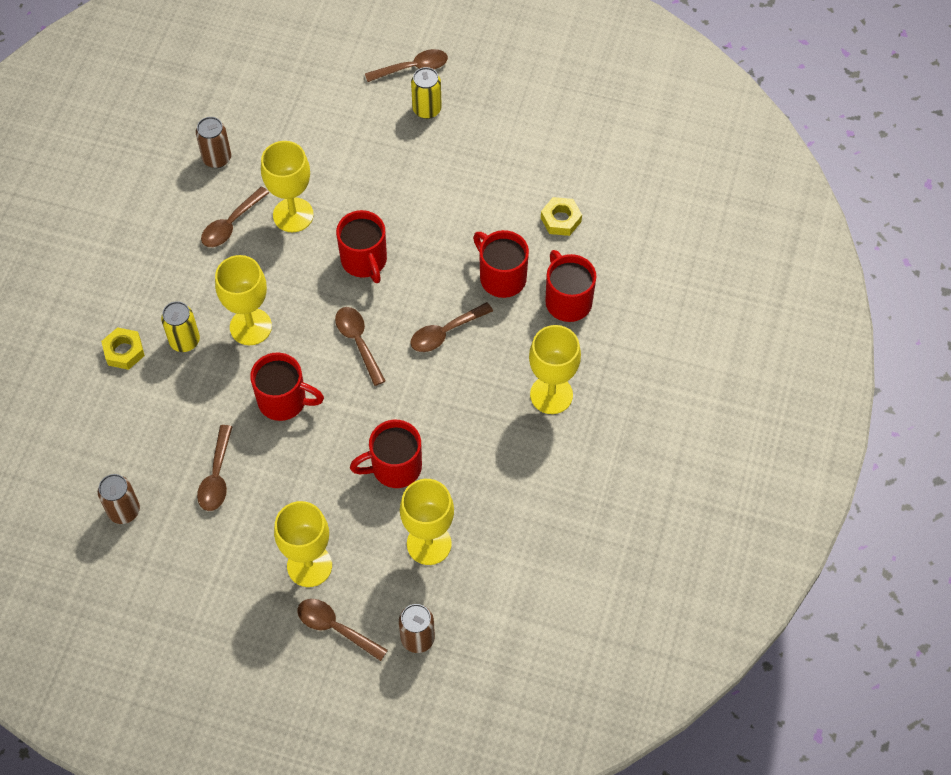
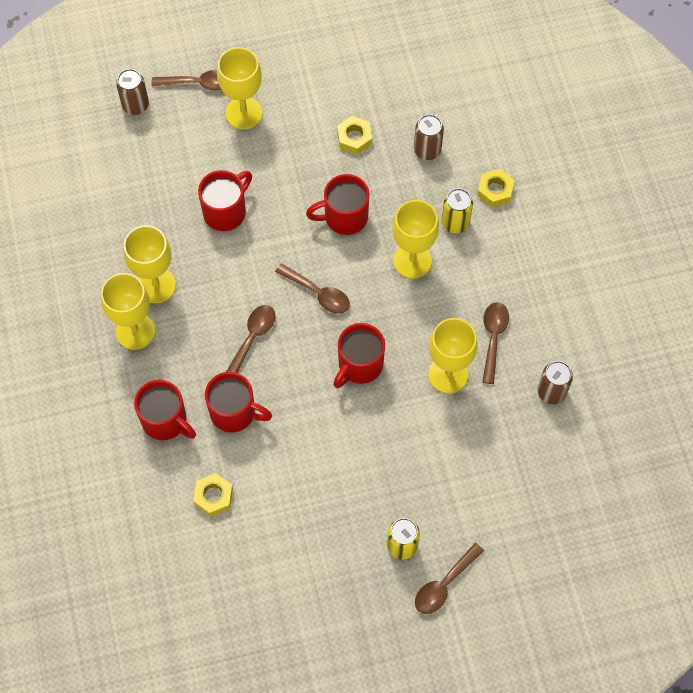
camera: 150 degrees right, 5 degrees up
(124, 511) = (403, 82): brown can -> brown can (427, 150)
(216, 476) = (354, 138): brown spoon -> yellow nut
(364, 261) = (359, 365): red mug -> red mug turned 90 degrees counterclockwise
(429, 544) = (166, 171): yellow goblet -> yellow goblet (156, 285)

